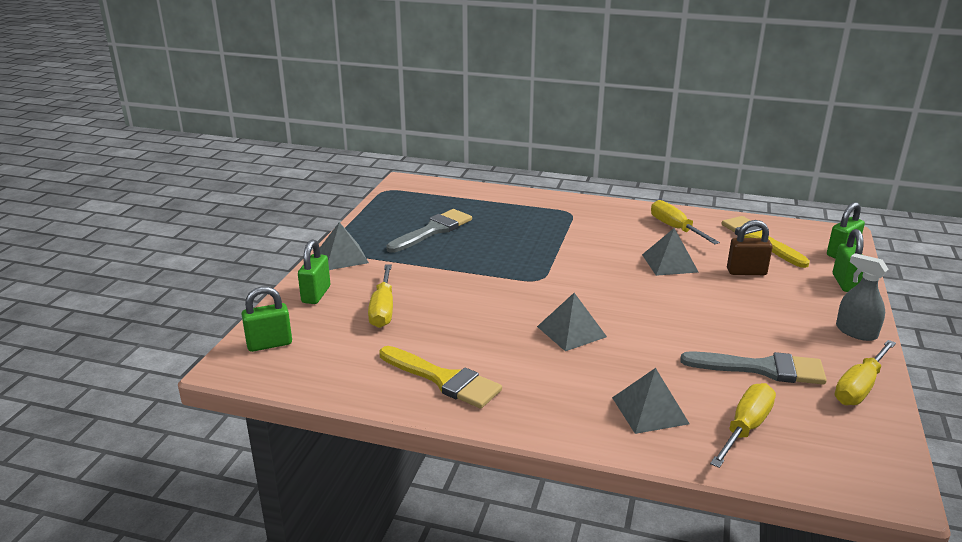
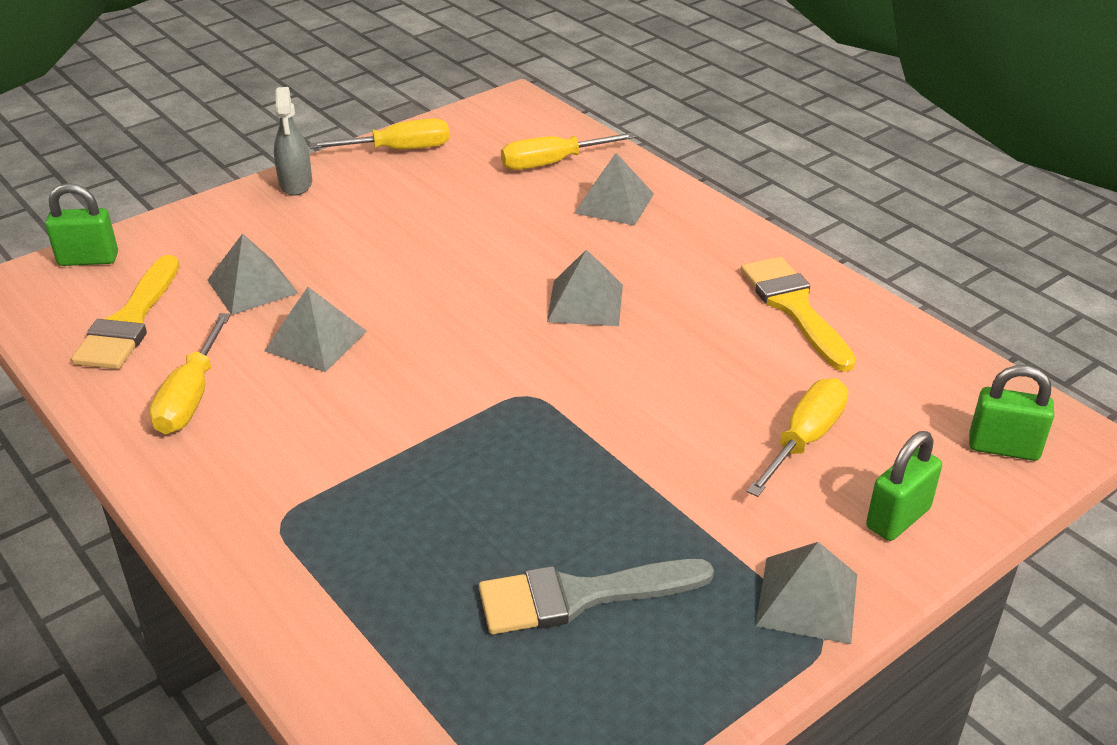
camera: 145 degrees left, 10 degrees up
(746, 272) = (252, 286): brown padlock -> grey pyramid
(762, 369) = (452, 192): grey brush -> none
(845, 283) = (182, 226): green padlock -> none

